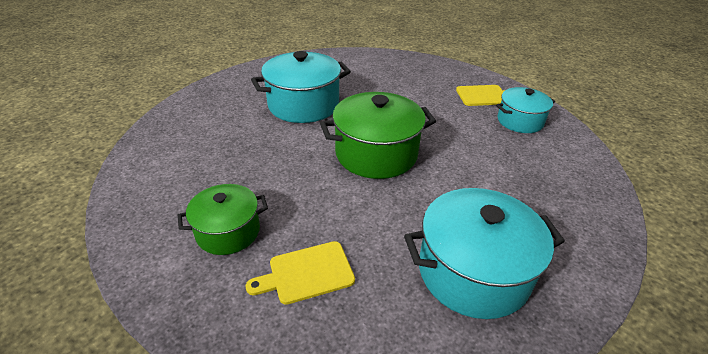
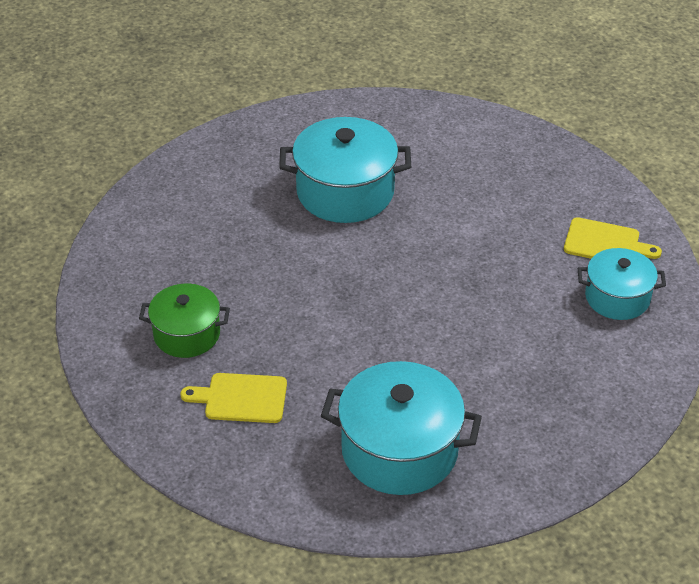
camera: 25 degrees right, 5 degrees up
(376, 154) = (391, 290): green pot -> none

